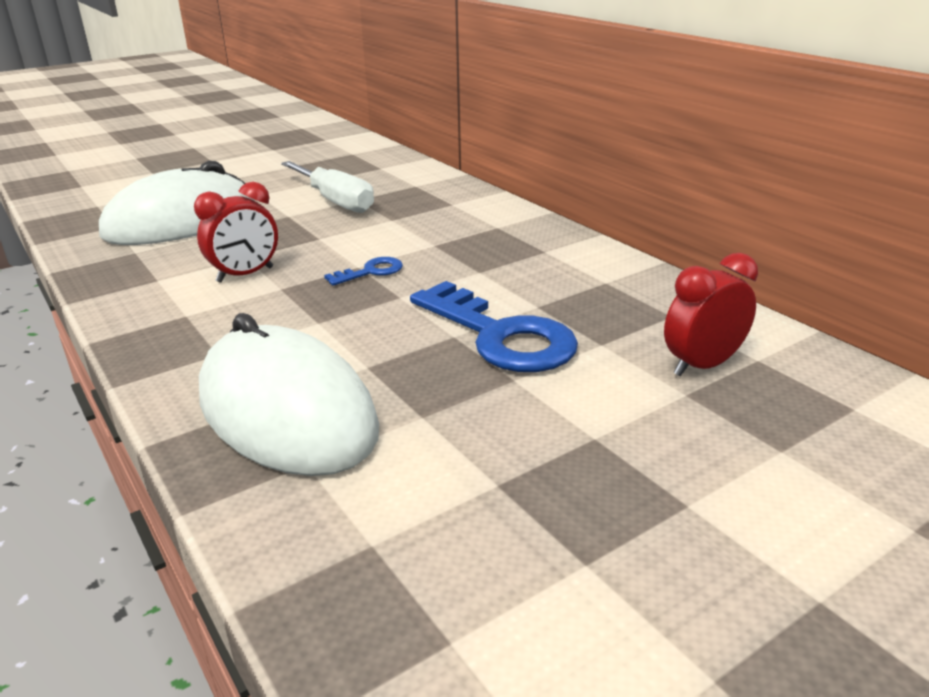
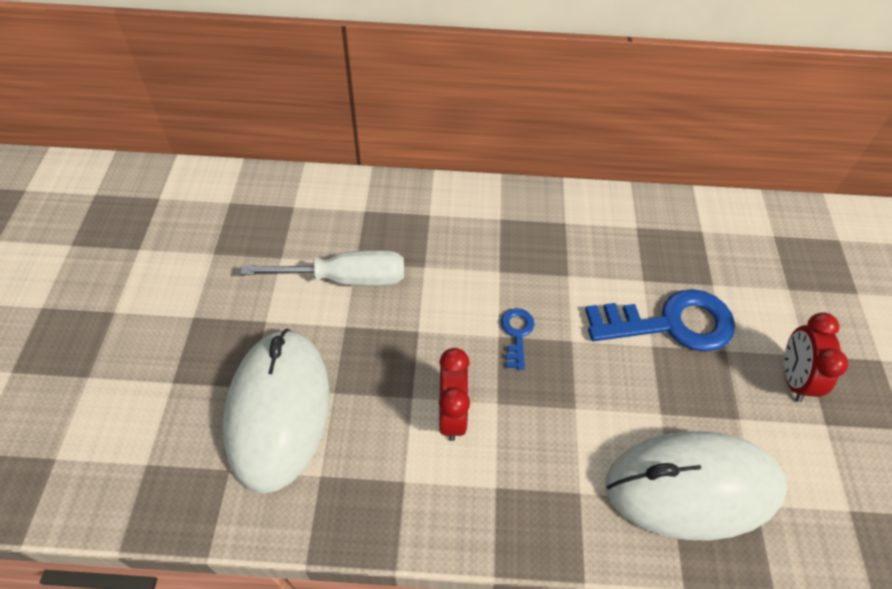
camera: 55 degrees left, 25 degrees up
(702, 365) = (766, 261): red clock -> red clock (793, 378)

